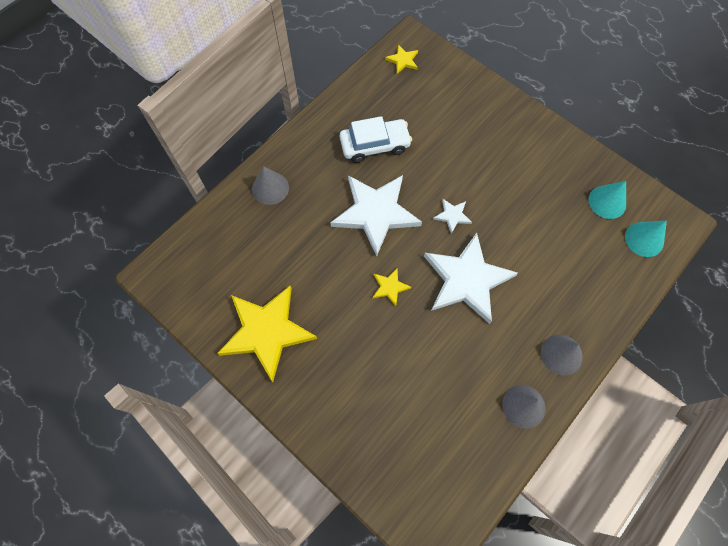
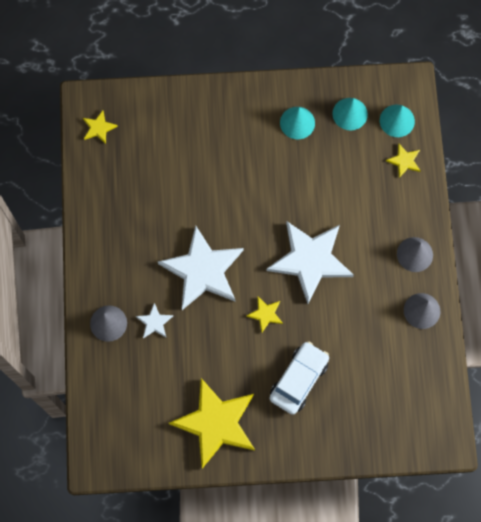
camera: 45 degrees left, 5 degrees up
(375, 145) = (149, 218): white car -> white car (299, 379)
(452, 216) = (257, 222): white star -> white star (154, 322)
(556, 173) = (297, 122): none -> turquoise cone
(621, 274) = (404, 161): none -> yellow star

